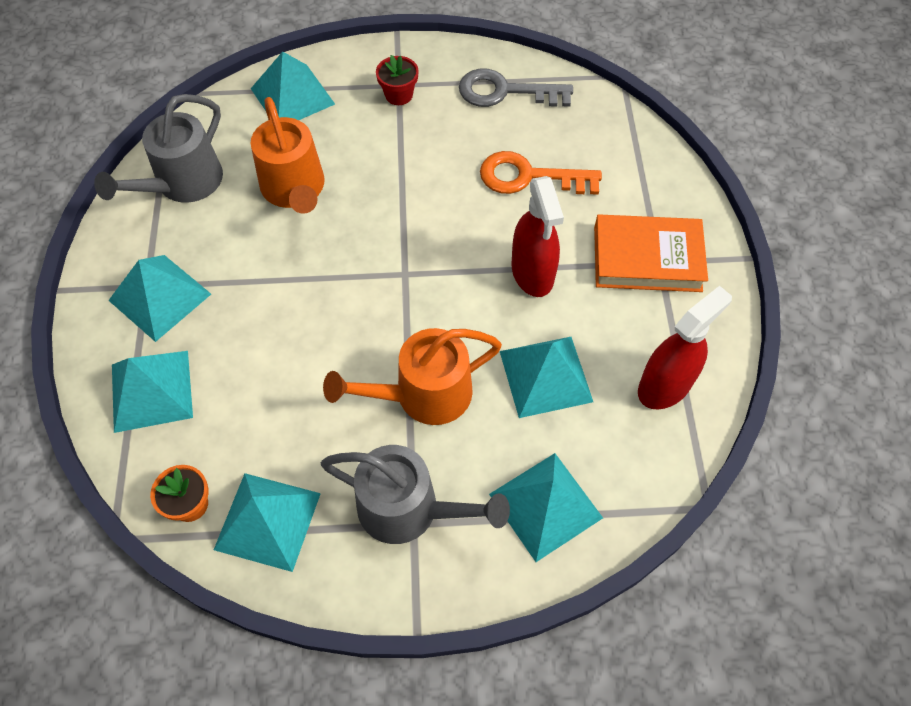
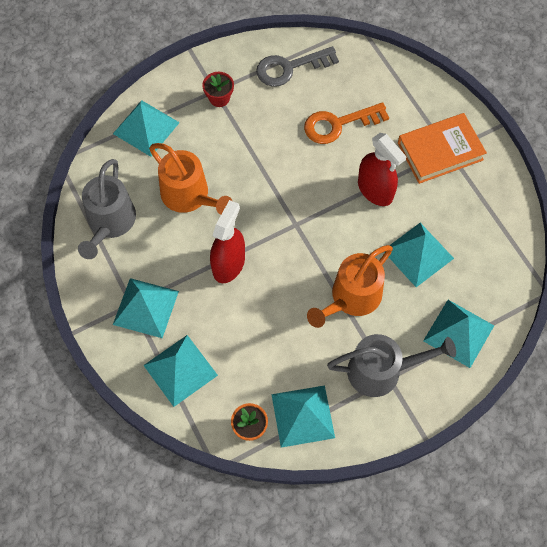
camera: 25 degrees left, 5 degrees up
(665, 385) = (490, 230): red spray bottle -> red spray bottle (228, 264)

